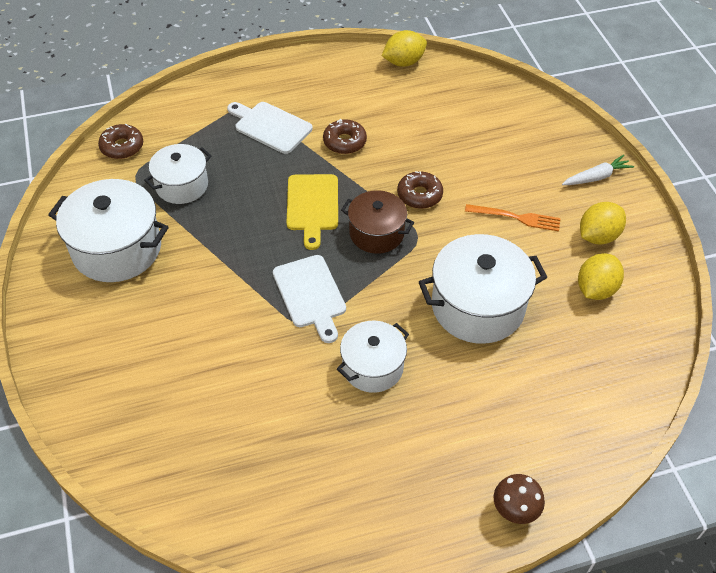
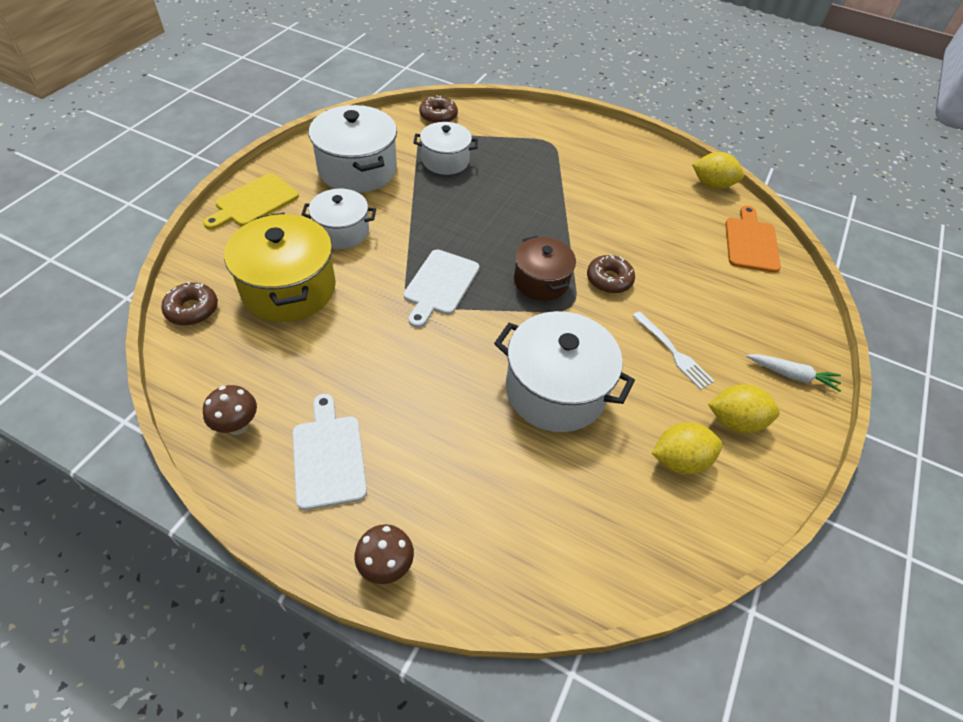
camera: 40 degrees right, 0 degrees up
(199, 393) = (289, 288): none -> yellow pot
(270, 126) = (552, 164): white cutting board -> white cutting board (328, 457)
(303, 522) = (237, 426): none -> brown mushroom
(312, 206) = (517, 231): yellow cutting board -> yellow cutting board (254, 202)
(344, 142) = (595, 207): brown donut -> brown donut (192, 309)
(372, 367) = (419, 366): white pot -> white pot (342, 231)
(476, 93) = (751, 242): none -> orange cutting board
(516, 217) = (673, 352): orange fork -> white fork

